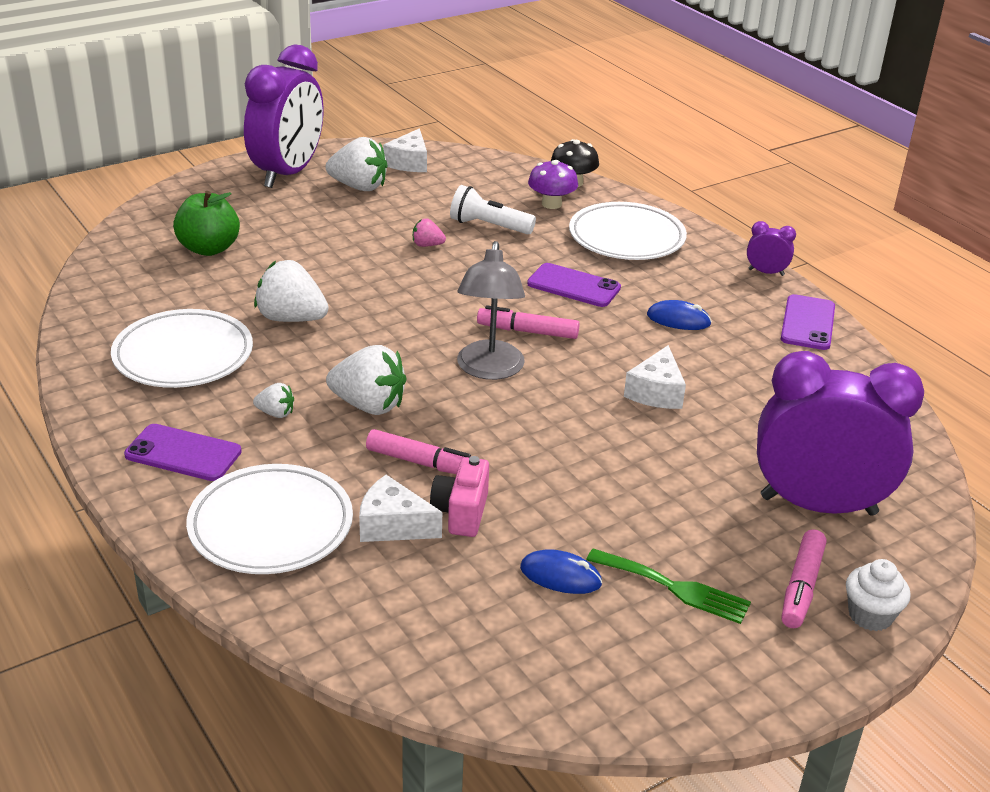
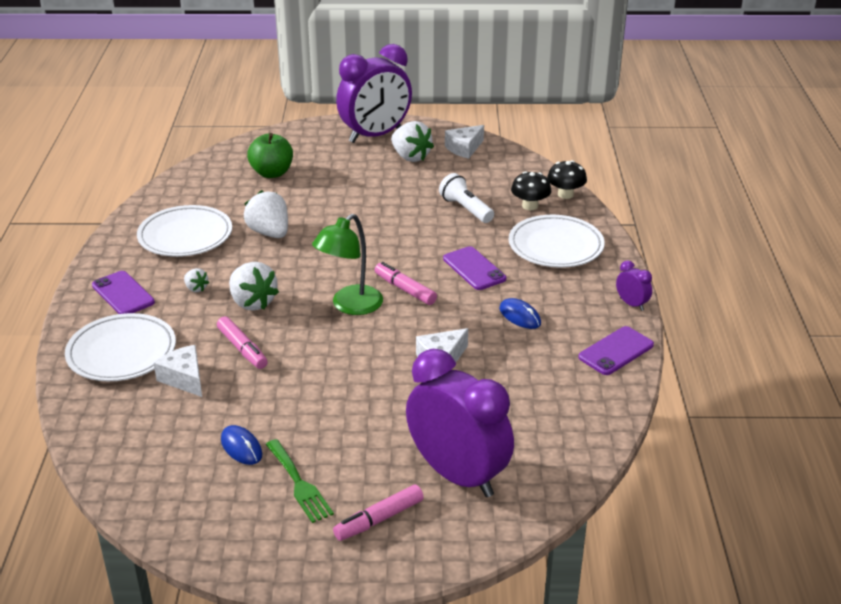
camera: 35 degrees right, 0 degrees up
(427, 245) = (408, 210): pink strawberry -> none
(461, 513) = (229, 387): pink camera -> none
(489, 370) = (350, 306): grey lamp -> green lamp
(551, 204) = (530, 206): purple mushroom -> black mushroom
(870, 615) = (401, 557): white cupcake -> none

